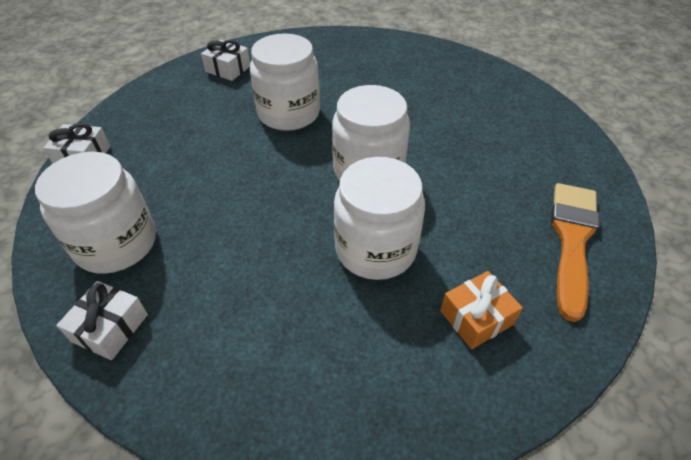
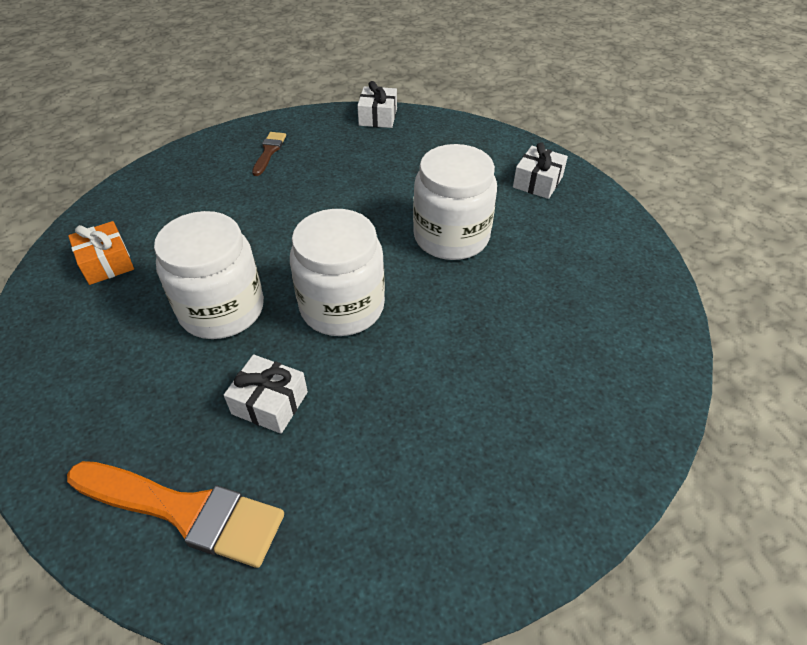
camera: 90 degrees right, 0 degrees up
(110, 328) = (187, 163): white gift -> white gift (270, 403)
(116, 243) = (269, 152): white jar -> brown brush
(476, 317) = (112, 384): orange gift -> orange gift (107, 263)

